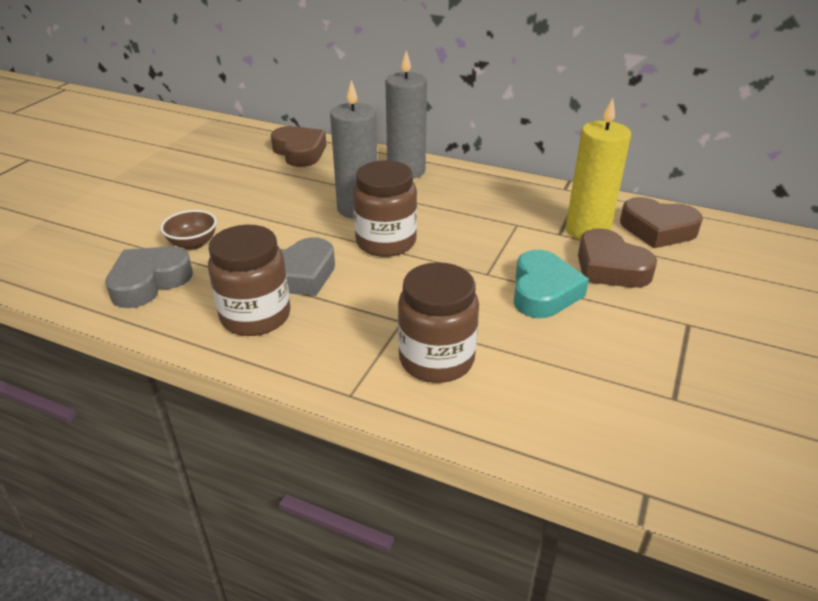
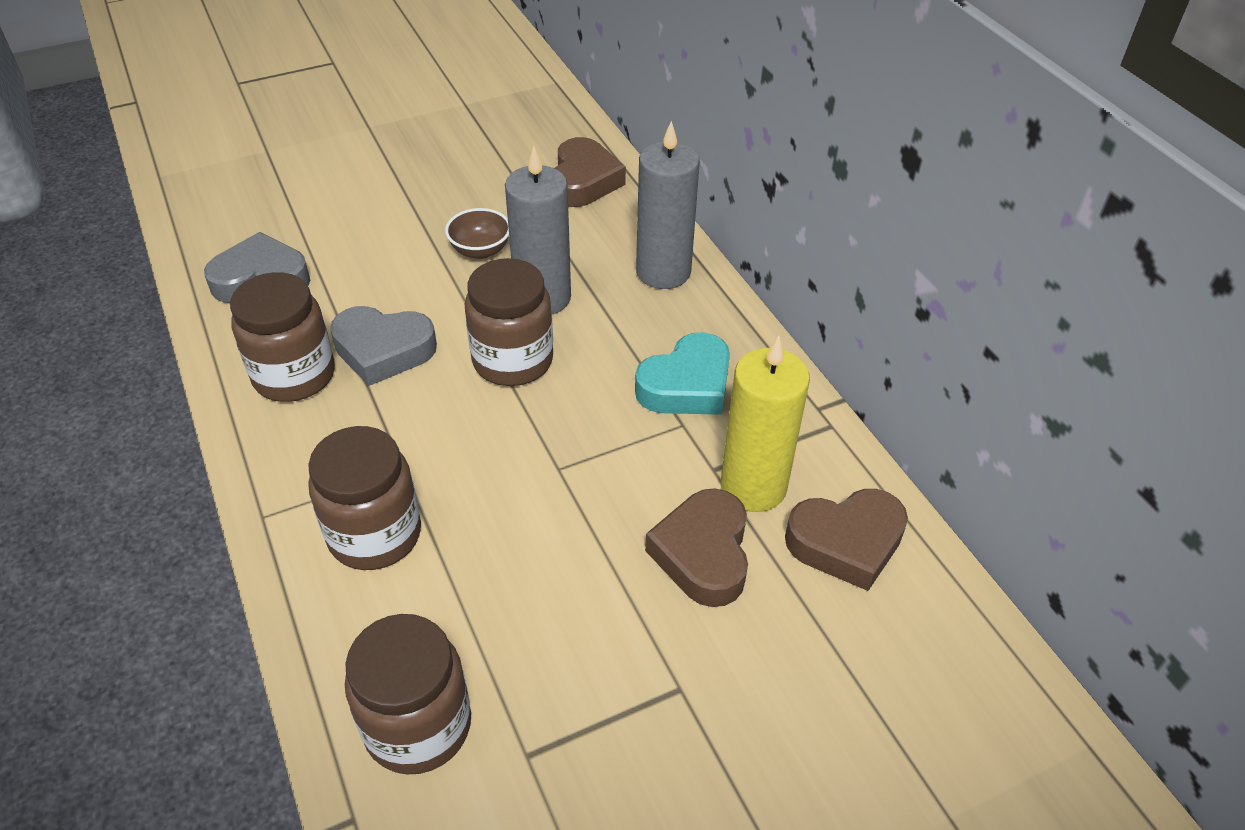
camera: 40 degrees right, 10 degrees up
(193, 243) = (344, 253): brown bowl -> brown bowl (480, 250)
(543, 292) = (583, 532): turquoise heart -> turquoise heart (686, 385)
(605, 426) = (418, 726): none -> brown jar
(657, 229) = (846, 543): brown heart -> brown heart turned 75 degrees counterclockwise

